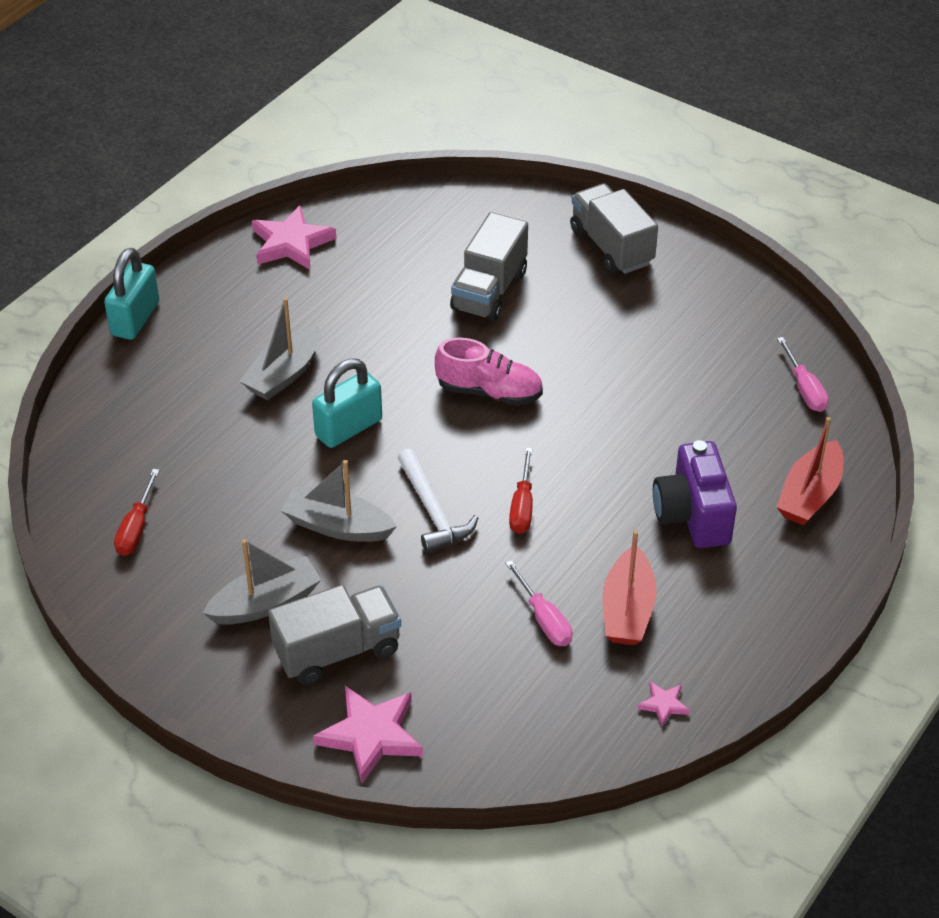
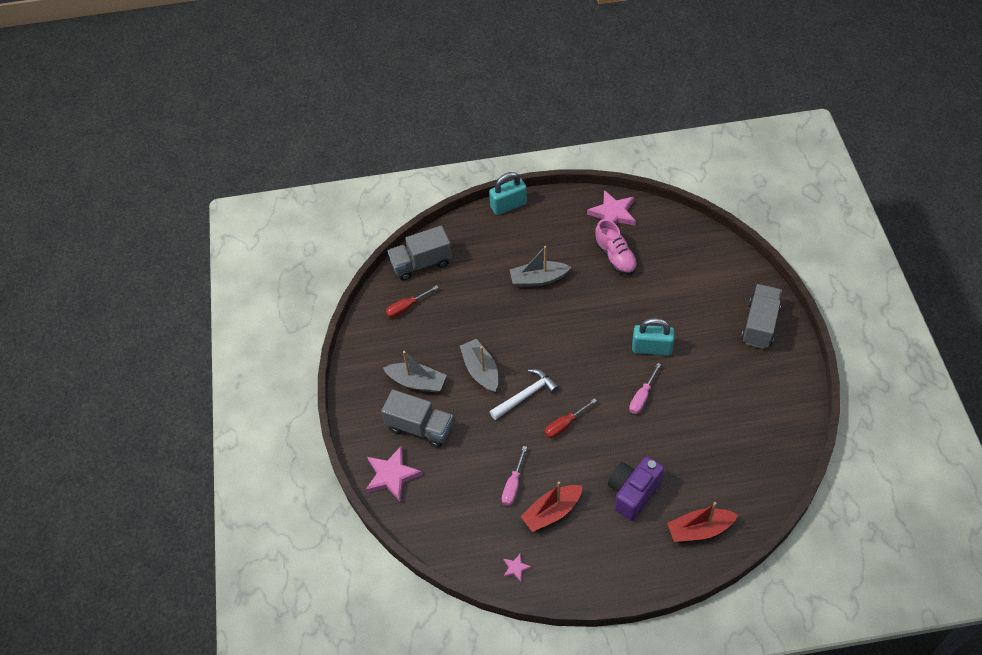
camera: 50 degrees right, 10 degrees up
(348, 428) = (536, 327): turquoise padlock -> turquoise padlock (651, 348)
(432, 511) = (526, 395): white hammer -> white hammer turned 150 degrees counterclockwise
(489, 290) = (674, 304): grey truck -> grey truck (421, 263)
(489, 392) = (614, 357): pink shoe -> pink shoe (615, 256)
(804, 389) = (764, 474): pink screwdriver -> pink screwdriver (642, 397)

